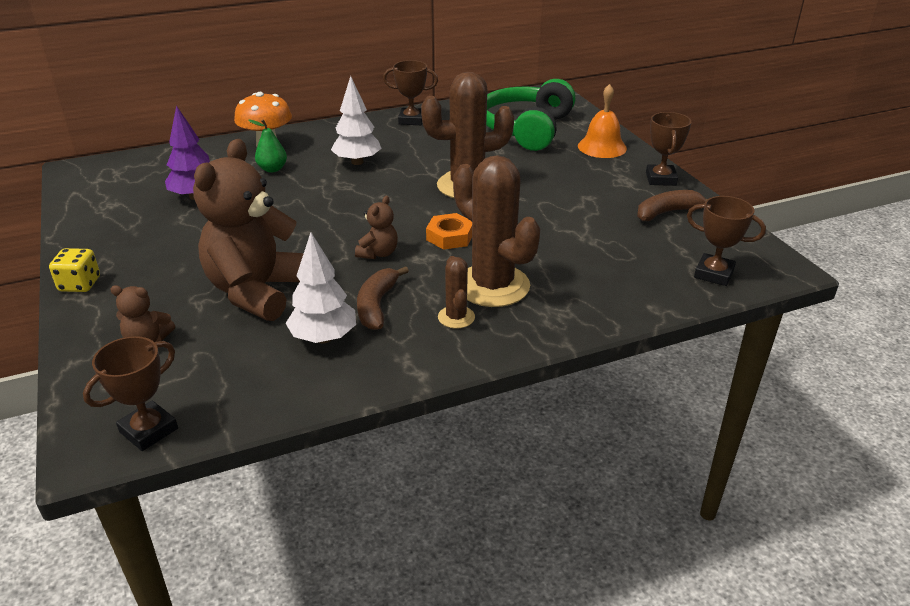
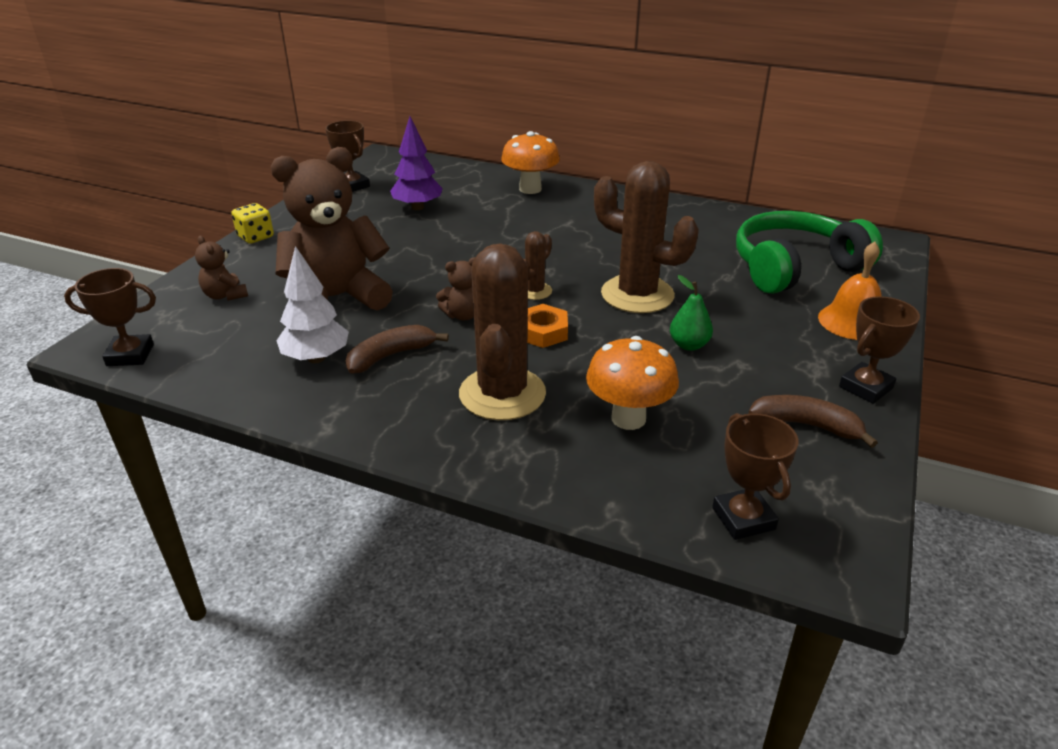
camera: 45 degrees right, 0 degrees up
(272, 169) = (503, 209): green pear -> green pear (689, 345)
(357, 162) = (577, 231): white tree -> none
(411, 120) = (690, 213): brown trophy -> brown trophy (352, 186)
(456, 317) = (428, 402): brown cactus -> brown cactus (535, 291)
(583, 258) = (628, 418): none -> orange mushroom

